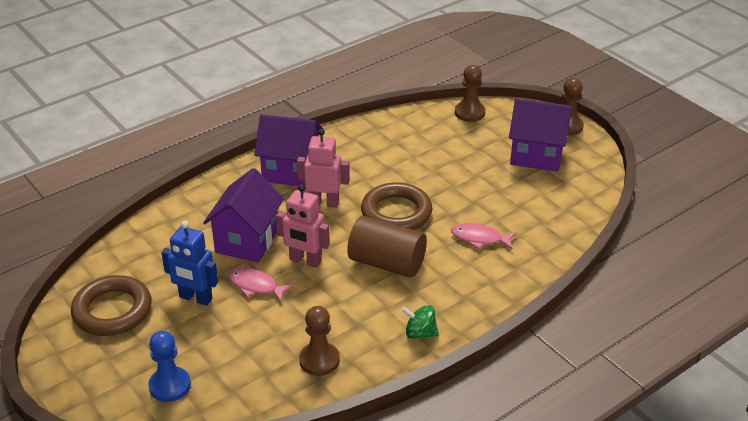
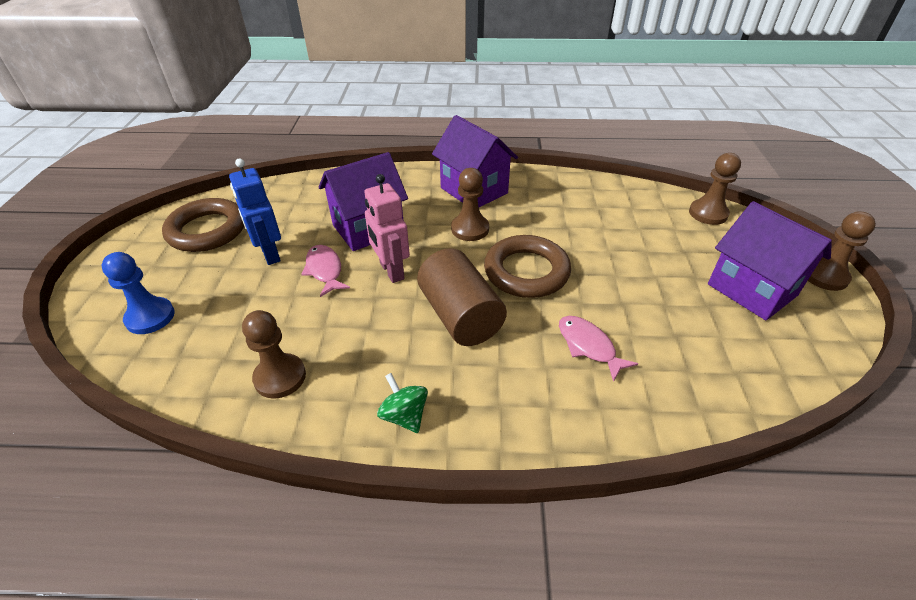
camera: 40 degrees right, 5 degrees up
(324, 203) = (470, 229): pink robot -> brown pawn

